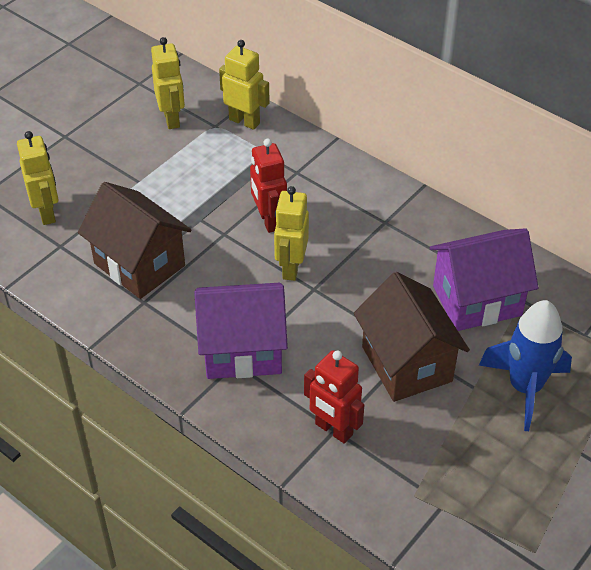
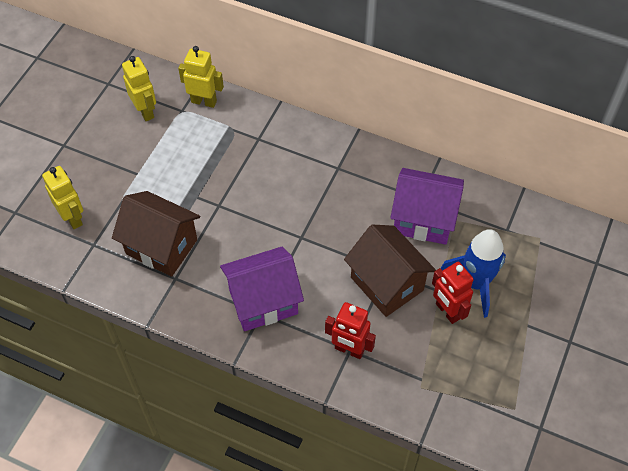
camera: 15 degrees left, 10 degrees up
(268, 220) = (249, 186): red robot -> red robot (447, 311)
(291, 268) = (278, 223): yellow robot -> none
(477, 300) = (423, 219): purple house -> purple house turned 45 degrees clockwise

